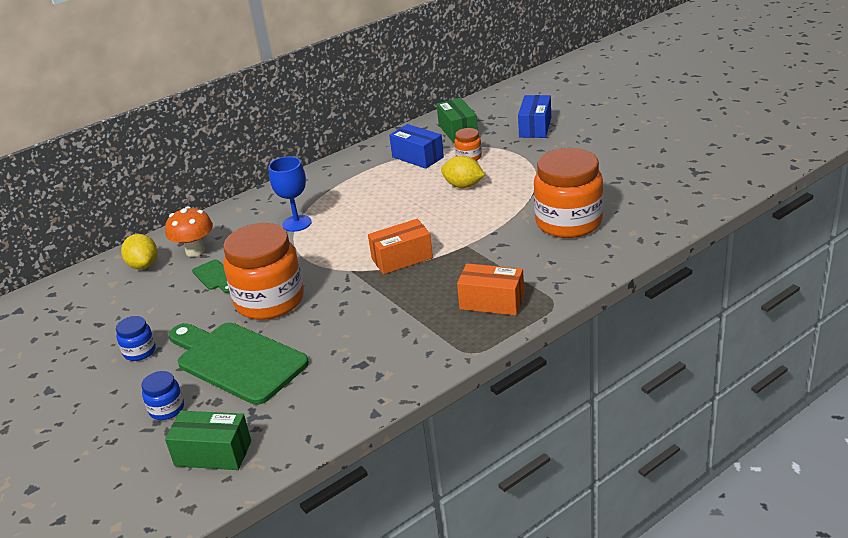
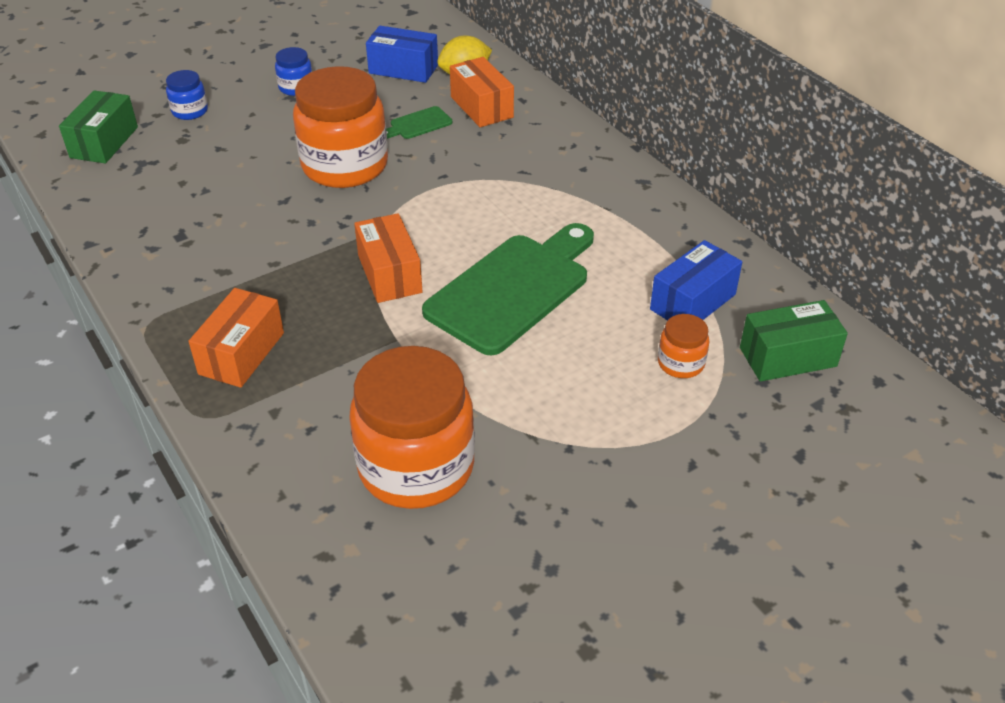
camera: 90 degrees right, 10 degrees up
(195, 251) = (481, 107): orange mushroom -> orange box
(237, 360) = (242, 148): green cutting board -> green cutting board (513, 289)
(297, 223) = (519, 181): blue goblet -> none
(463, 186) = (579, 349): yellow lemon -> none
(535, 127) = (791, 469): blue box -> blue box (403, 69)

